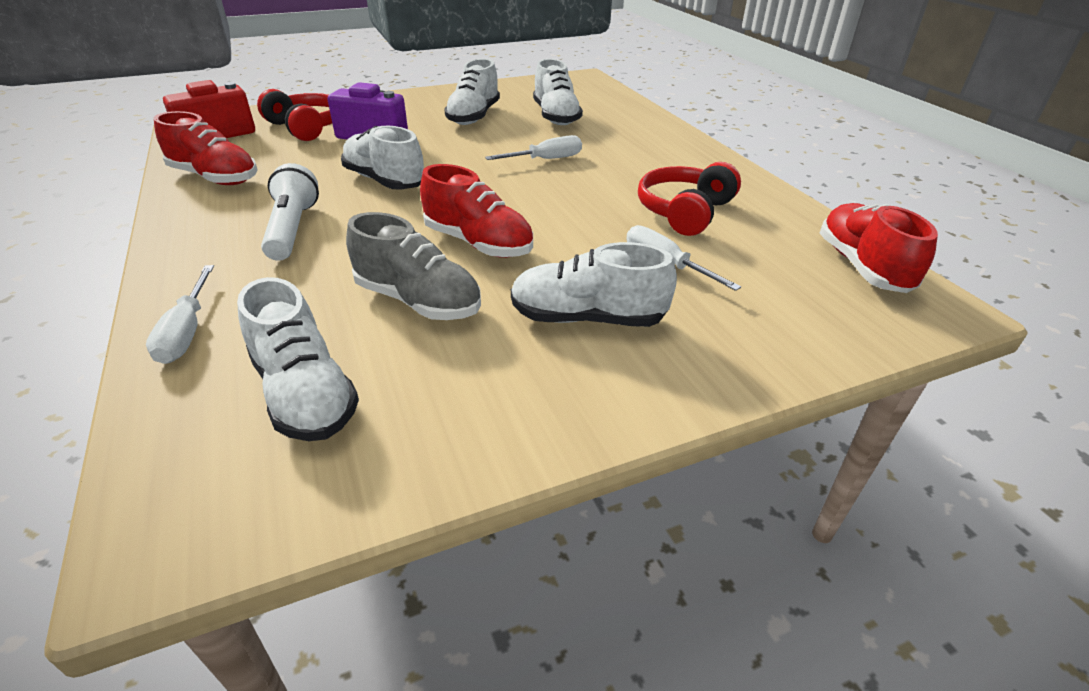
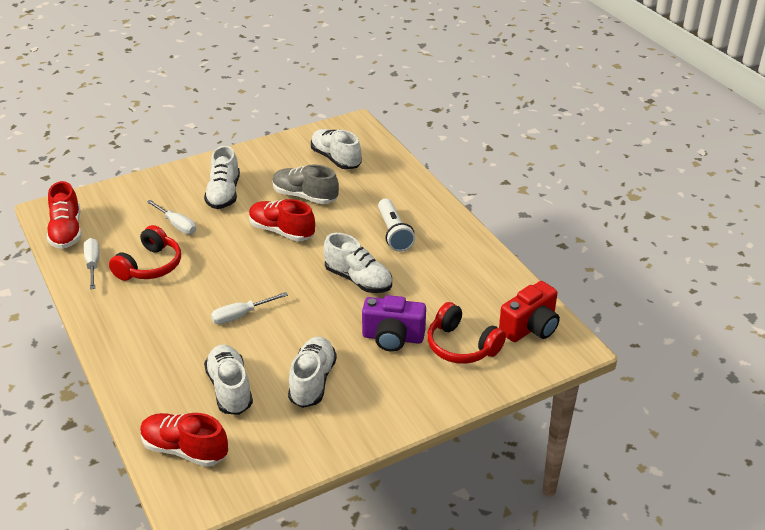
camera: 175 degrees right, 0 degrees up
(187, 332) = (400, 176): white screwdriver -> white screwdriver (93, 264)
(215, 177) = (480, 273): red shoe -> red shoe (185, 449)
(587, 318) = (224, 194): white shoe -> white shoe turned 90 degrees clockwise

